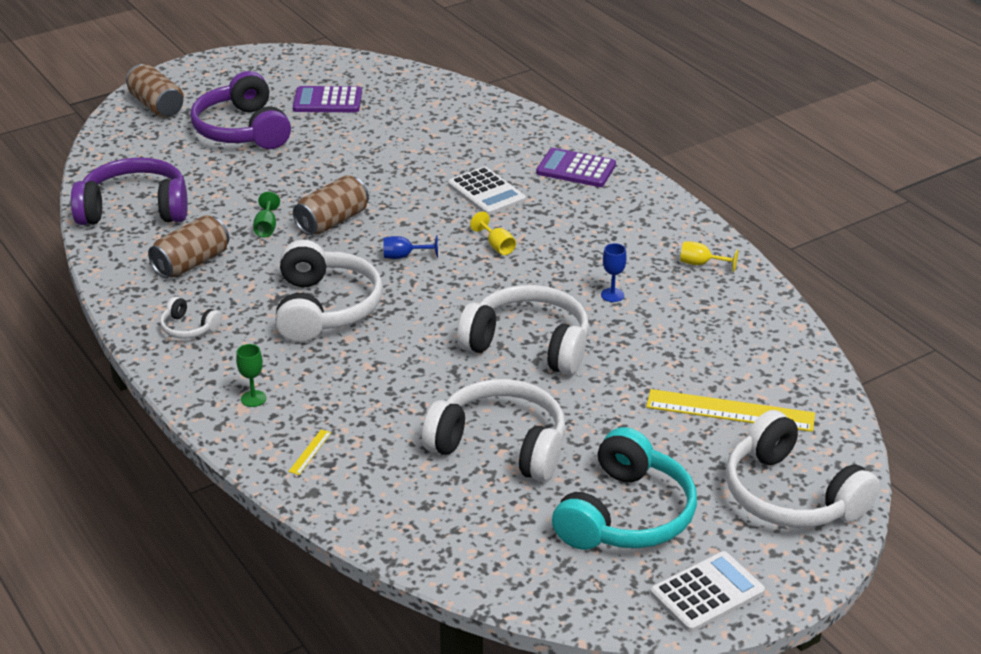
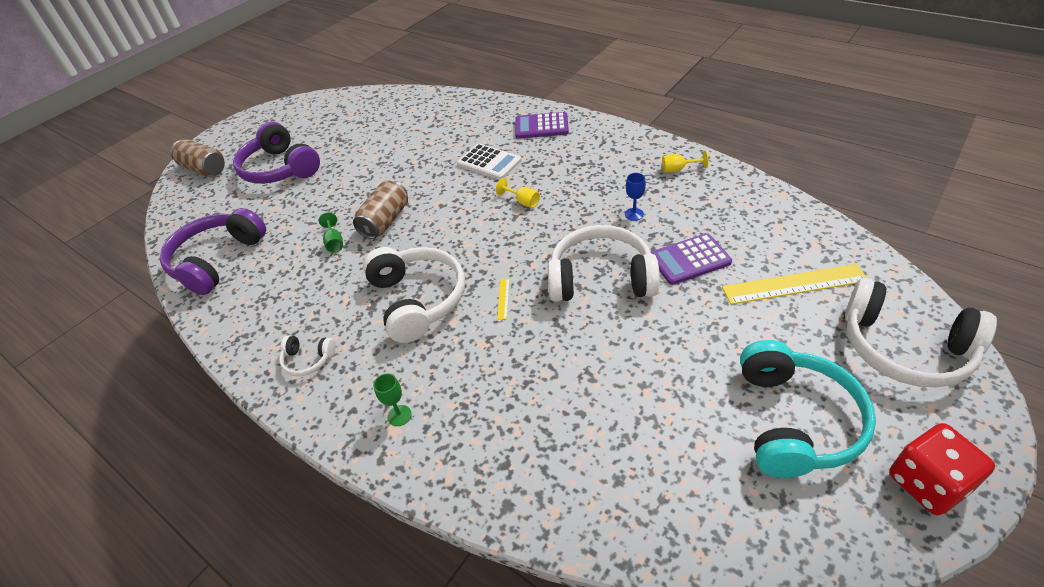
camera: 15 degrees left, 10 degrees up
(135, 209) = (217, 260): purple headphones -> purple headphones turned 45 degrees counterclockwise
(191, 263) = (285, 295): brown can -> none
(310, 452) = (480, 457): yellow ruler -> yellow ruler (503, 298)
(327, 101) = (335, 129): purple calculator -> purple calculator (689, 259)
(404, 256) = (457, 233): blue goblet -> none
(500, 445) = (641, 385): white headphones -> none
(707, 593) = (927, 483): white calculator -> red dice

